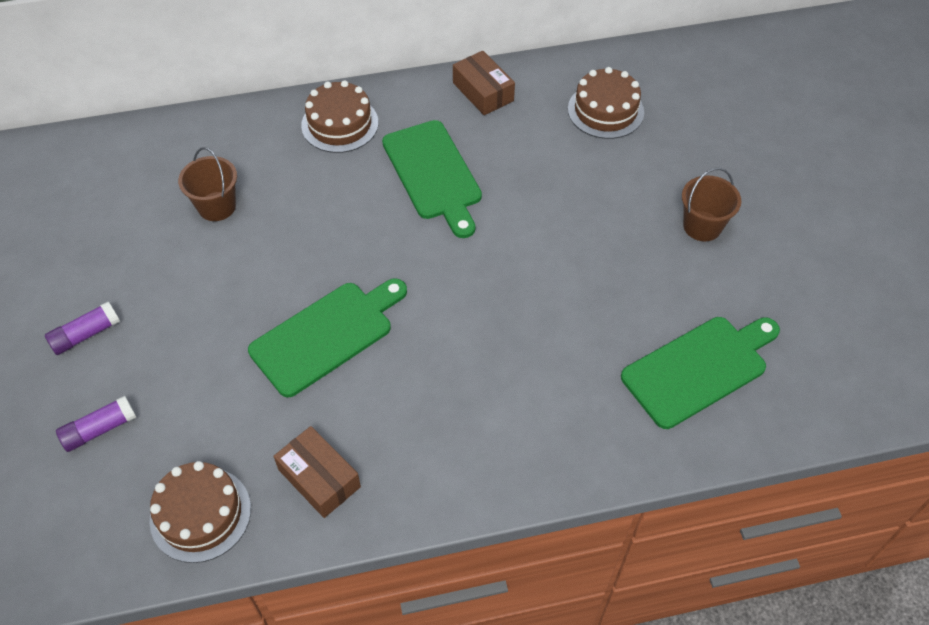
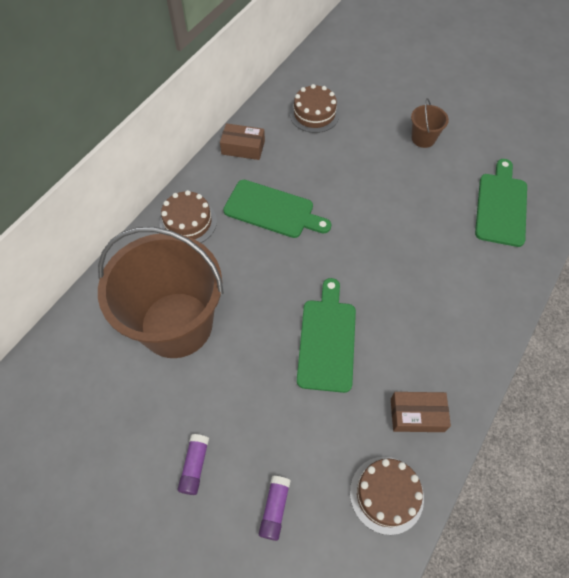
camera: 45 degrees left, 5 degrees up
(217, 206) = (176, 324): brown bucket -> brown bucket, size x2.47

